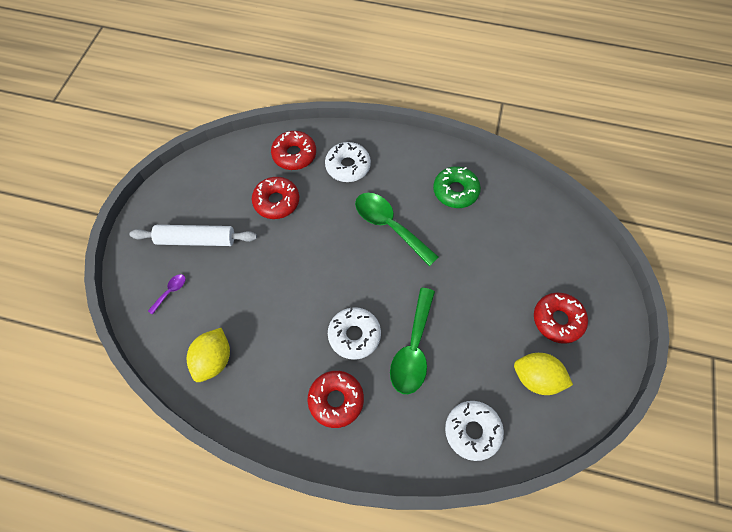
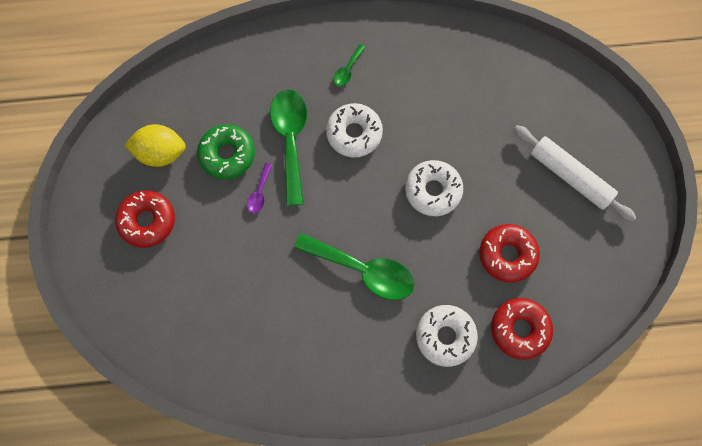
camera: 160 degrees right, 10 degrees up
(170, 292) = (560, 113): purple spoon -> purple spoon (259, 193)
(196, 240) = (570, 176): white rolling pin -> white rolling pin turned 60 degrees clockwise
(213, 360) = (478, 65): yellow lemon -> none
(336, 400) = (347, 70): red donut -> green spoon
(455, 191) = (298, 347): green donut -> green donut (227, 154)
(472, 431) = (213, 86): white donut -> white donut (433, 190)

